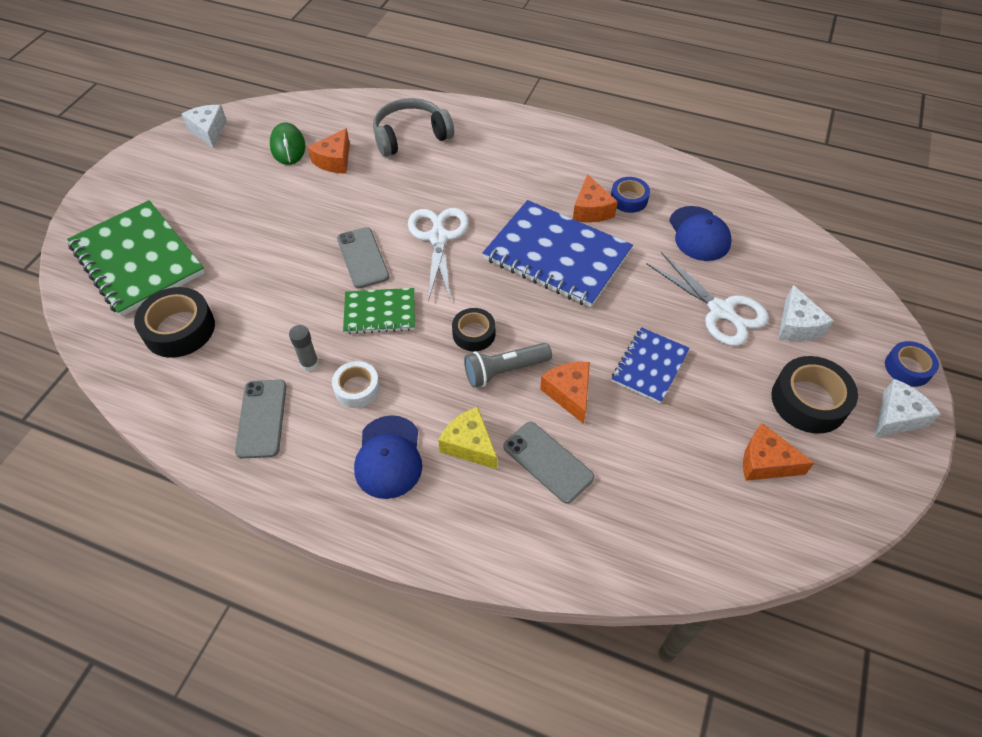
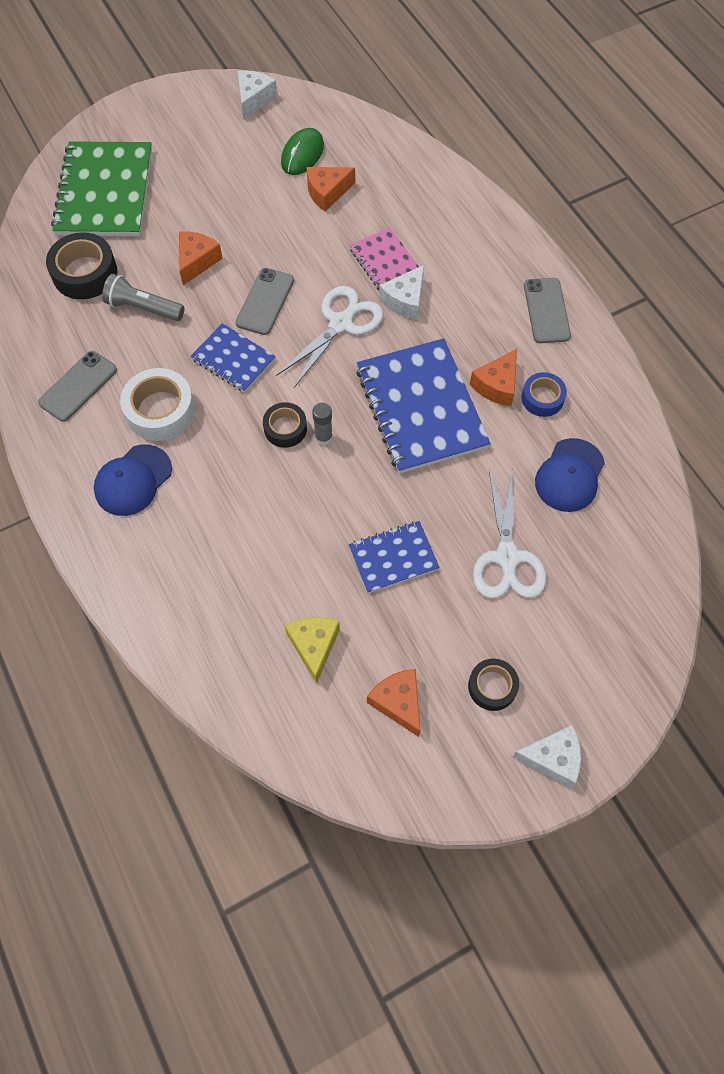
camera: 40 degrees right, 10 degrees up
(309, 363) = (146, 366): grey glue stick -> grey glue stick (323, 437)
(357, 388) = (160, 411): white tape -> white tape, size x1.62
(380, 312) = (233, 359): green notebook -> blue notebook
(411, 136) = (413, 208): grey headphones -> none
(427, 180) = (385, 262): none -> pink notebook
(469, 445) = (195, 514): yellow cheese -> yellow cheese (314, 646)
(504, 371) = (278, 476): grey flashlight -> grey flashlight (143, 308)
(548, 462) = (236, 571): grey phone -> grey phone (546, 311)
(569, 393) = (307, 531): orange cheese -> orange cheese (197, 261)
(797, 325) = (560, 620): white cheese -> white cheese (405, 300)
(809, 401) = (492, 687): black tape -> black tape, size x0.62
(907, 368) = (615, 730): blue tape -> none

